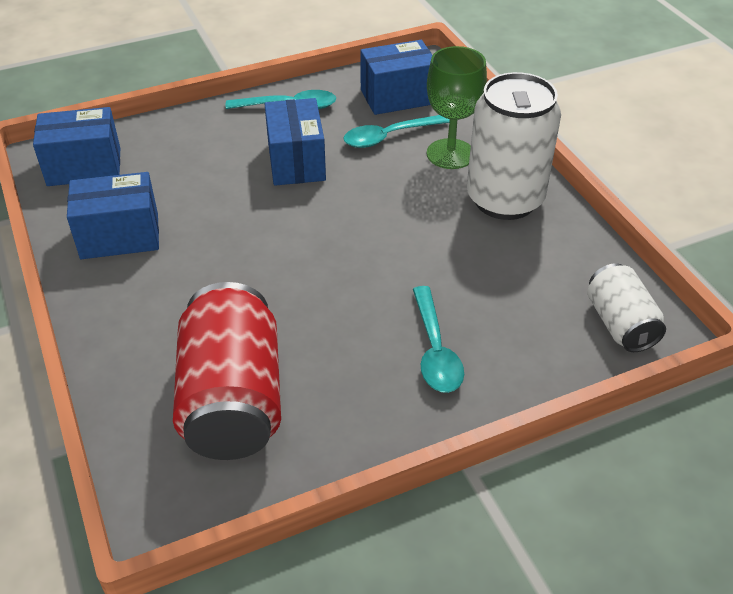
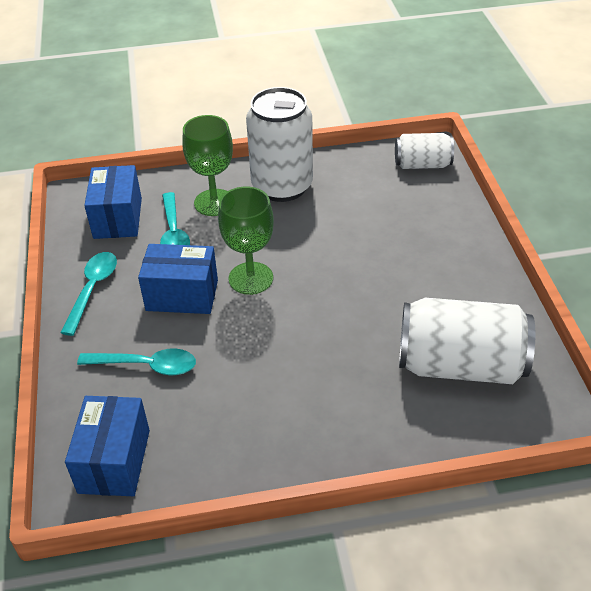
camera: 75 degrees left, 0 degrees up
(120, 236) = (241, 432): blue box -> none
(233, 400) = (460, 365): red can -> white can
(335, 203) = (251, 278): none -> green goblet
(435, 350) = (429, 250): turquoise spoon -> turquoise spoon (146, 365)

